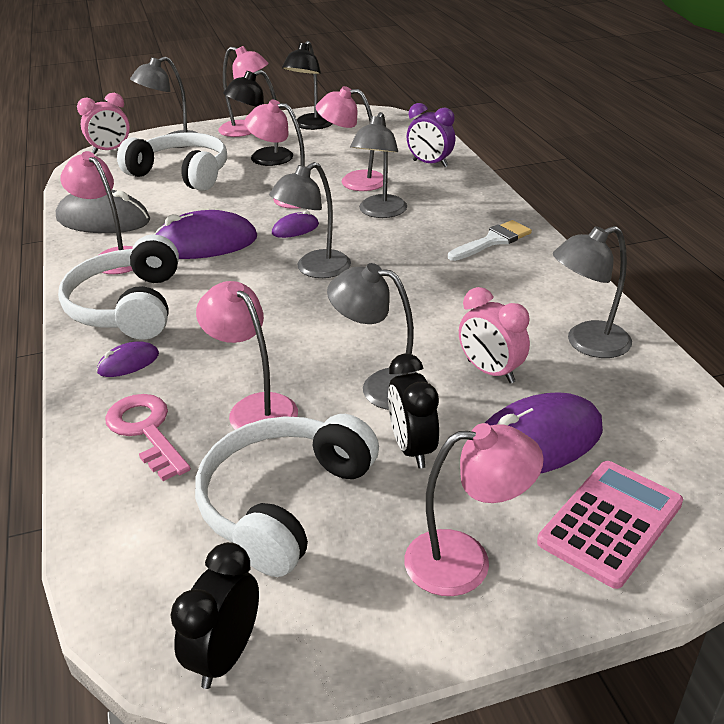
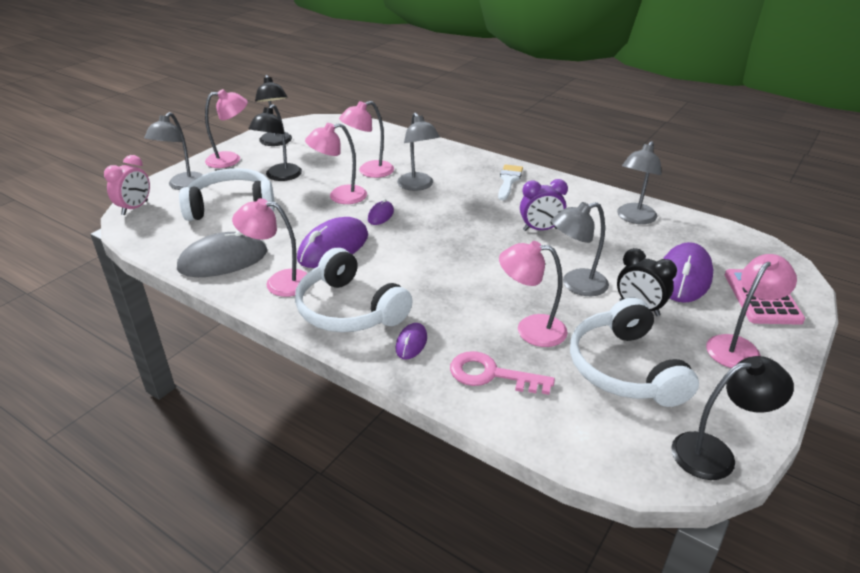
camera: 40 degrees left, 0 degrees up
(225, 655) = (715, 453): black clock -> black lamp
(314, 269) = (434, 236): grey lamp -> none
(430, 164) = (401, 145): purple clock -> purple clock (540, 229)
(490, 372) = (614, 252): pink clock -> none

